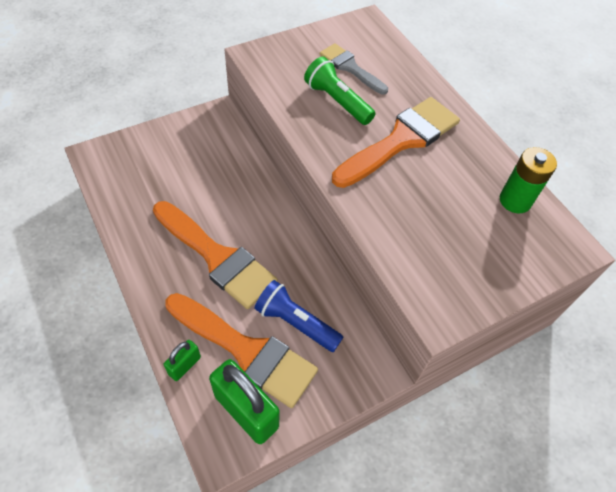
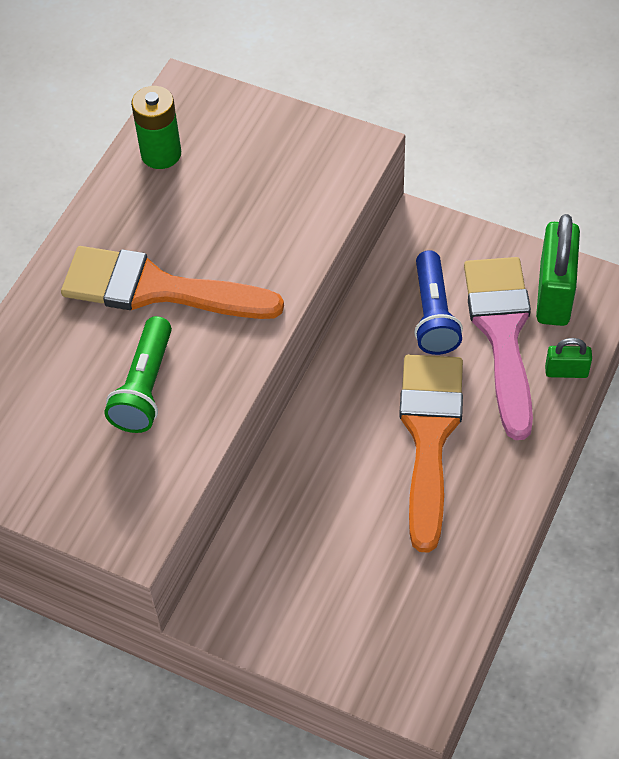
camera: 120 degrees left, 0 degrees up
(246, 351) = (502, 334): orange brush -> pink brush
(350, 68) = (65, 413): grey brush -> none

